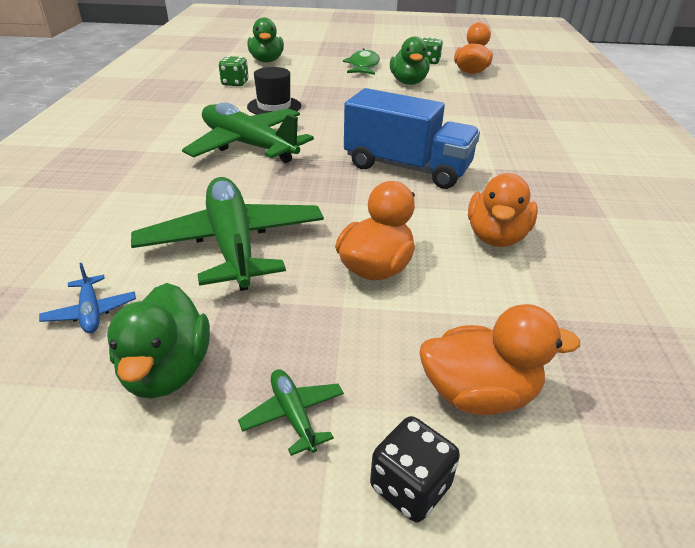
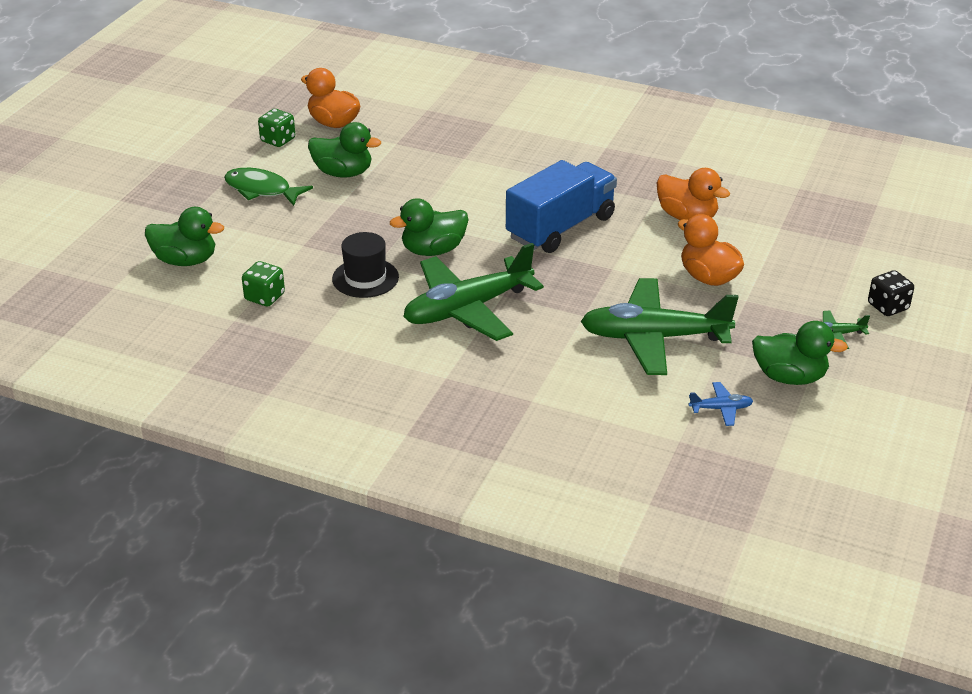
camera: 70 degrees left, 0 degrees up
(327, 122) = (433, 250): none -> green duck
(478, 393) = (835, 270): orange duck -> none

